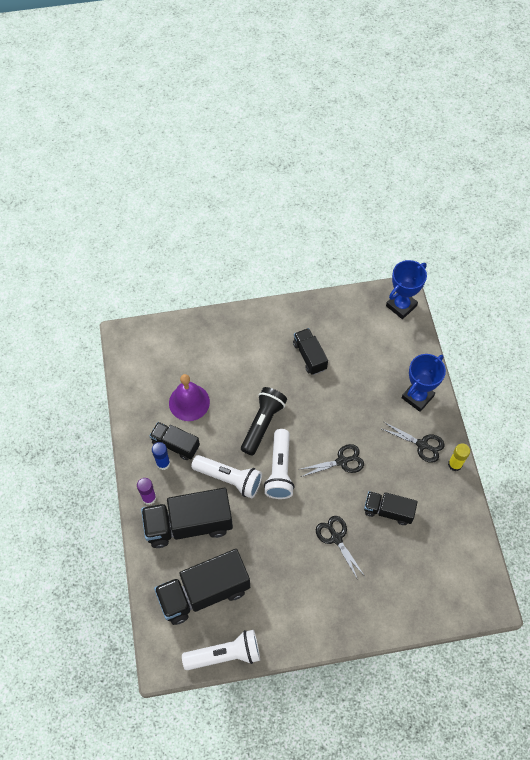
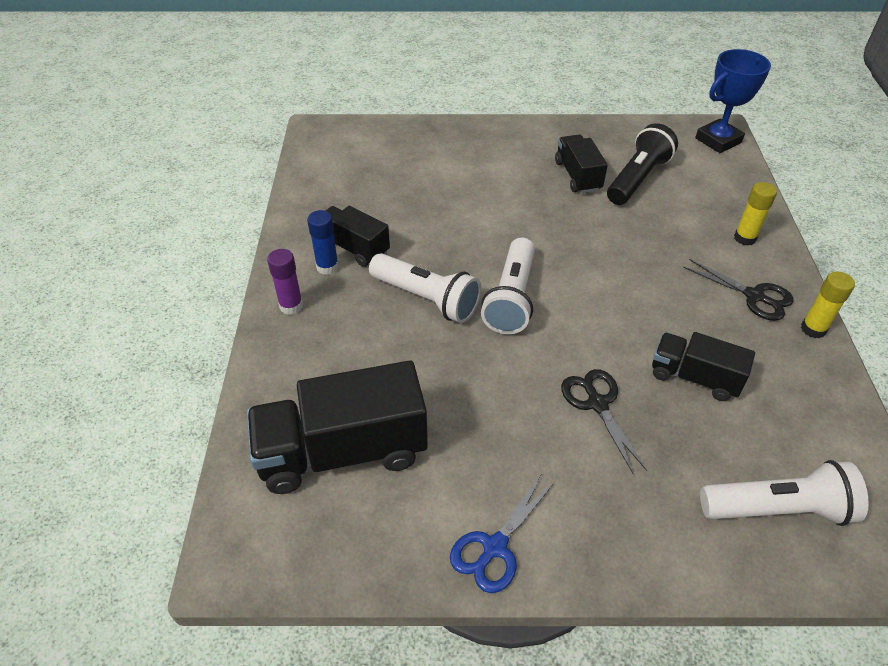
camera: 10 degrees right, 15 degrees down
(189, 402) = (388, 204): purple bell -> none
(189, 524) = (344, 349): black truck -> none
(225, 654) = (355, 563): white flashlight -> white flashlight (778, 509)
(263, 423) = (494, 240): black flashlight -> black flashlight (637, 178)
(292, 633) = (494, 547): none -> blue scissors
(342, 461) = (616, 300): black scissors -> none
(417, 397) = (745, 238): blue trophy -> yellow glue stick

